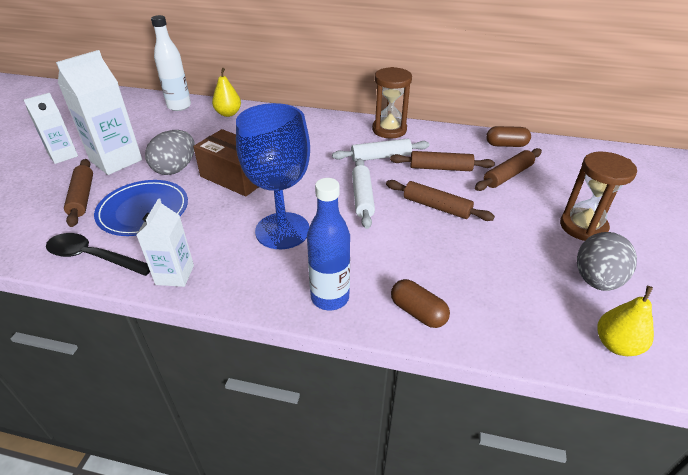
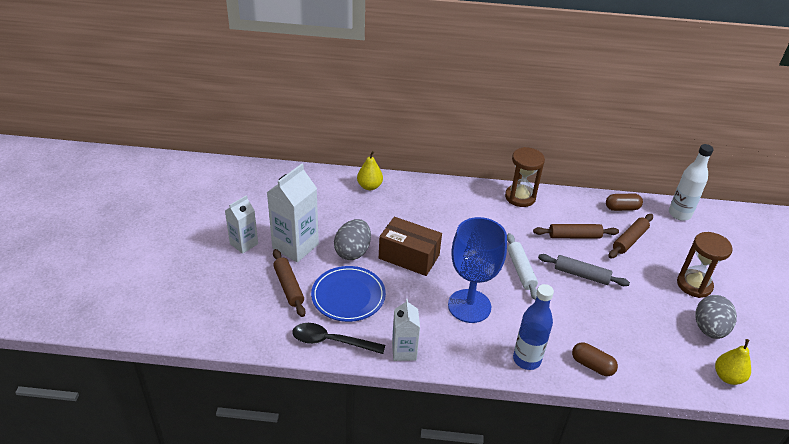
camera: 10 degrees left, 0 degrees up
(179, 106) = (319, 180): white bottle -> white bottle (679, 214)
(380, 157) = (522, 227): white rolling pin -> none
(436, 207) = (581, 275): brown rolling pin -> grey rolling pin

